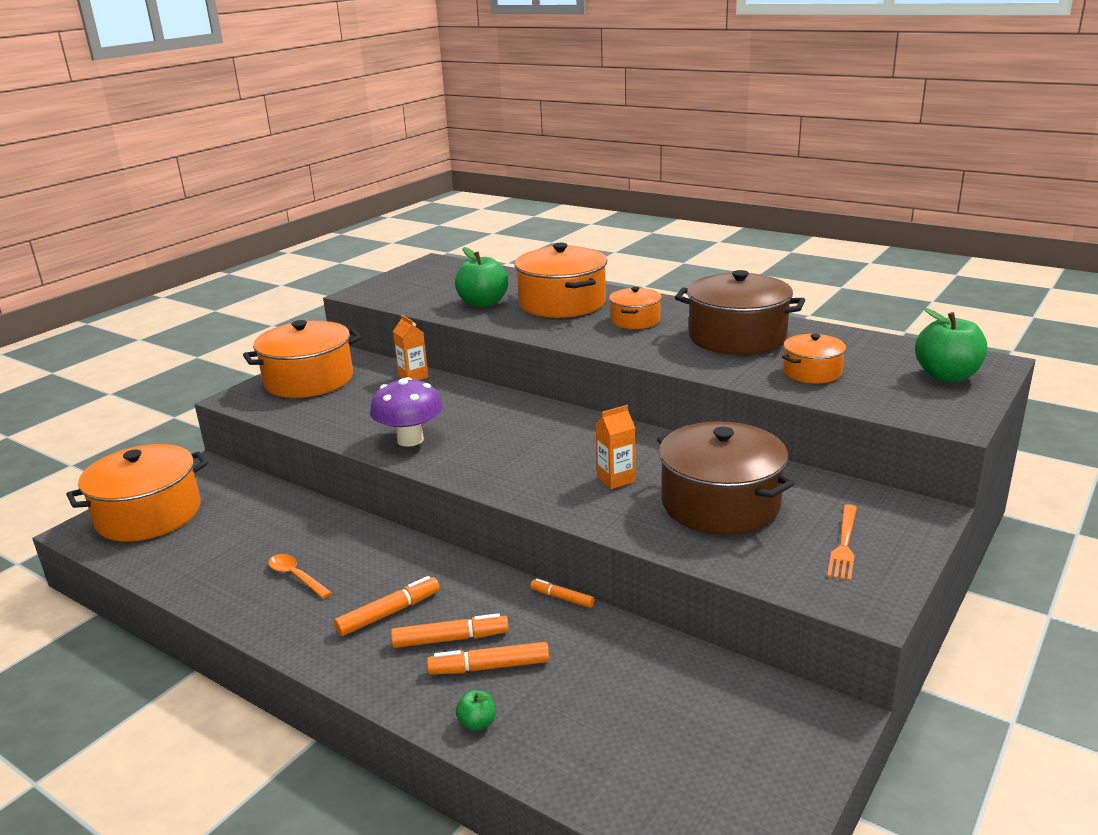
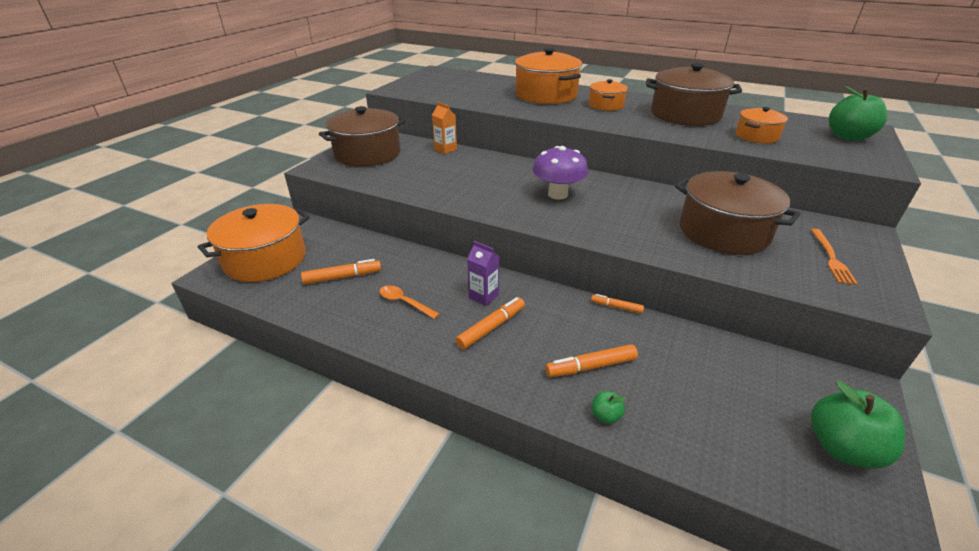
camera: 10 degrees left, 10 degrees up
(309, 380) = (367, 154): orange pot -> brown pot
(397, 574) = (483, 296): none -> purple carton
(410, 440) = (467, 194): purple mushroom -> purple mushroom (557, 194)
(450, 639) = (549, 345): orange marker -> orange marker (343, 277)
(483, 303) = (488, 95): green apple -> green apple (842, 448)
(616, 479) = (637, 217): orange carton -> none

